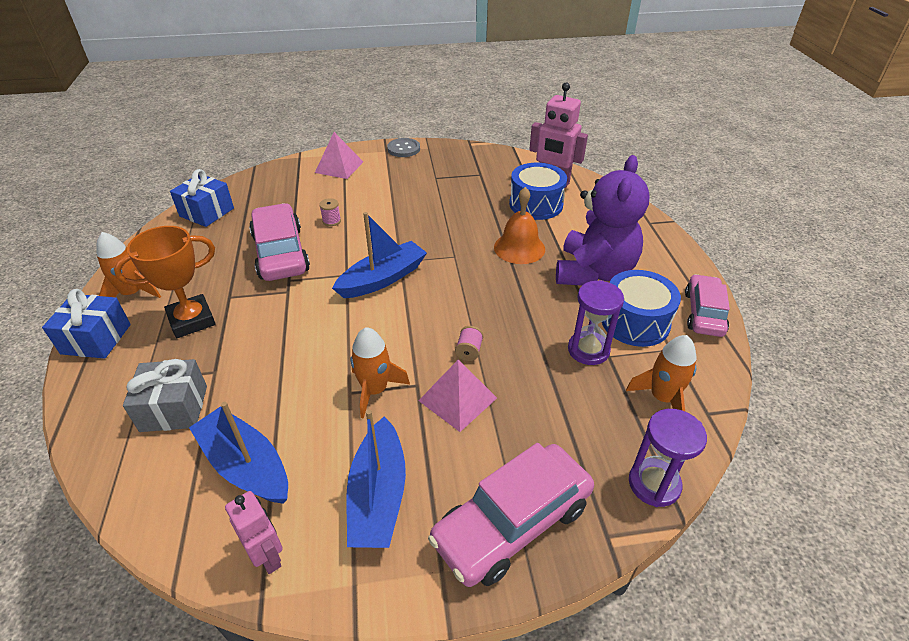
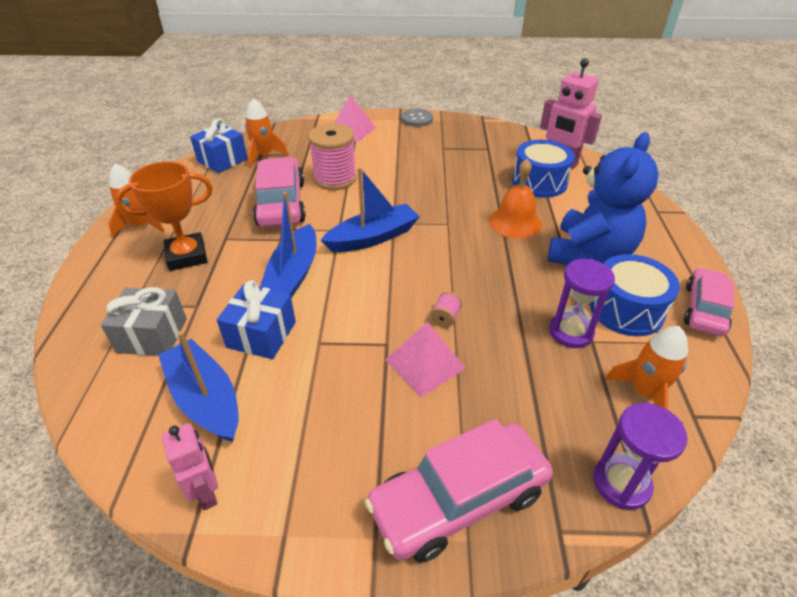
camera: 10 degrees right, 0 degrees up
(96, 339) = (99, 263): blue gift -> blue gift (261, 335)
(331, 221) = (335, 179): pink spool -> pink spool, size x2.40
(375, 390) = (344, 343): orange rocket -> orange rocket (264, 156)
(378, 495) = (326, 448): blue boat -> blue boat (293, 274)
(594, 272) = (589, 254): purple teddy bear -> blue teddy bear

